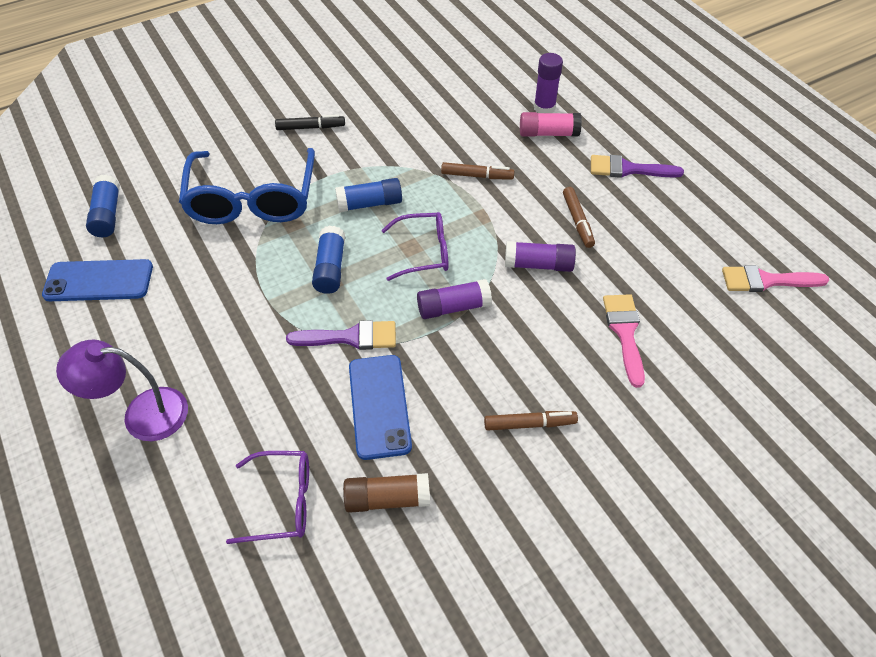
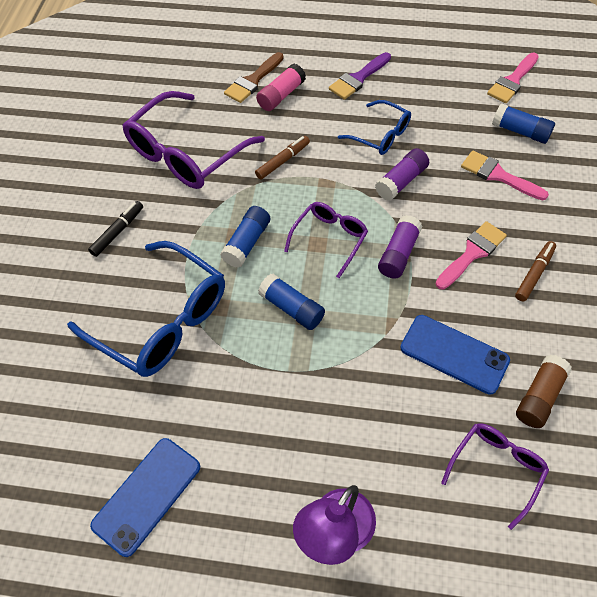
camera: 50 degrees left, 5 degrees up
(107, 215) = (66, 447): blue glue stick -> blue glue stick (520, 131)
(351, 337) = (374, 335): purple brush -> none
(423, 117) = (186, 153): none -> purple glasses
(507, 361) = (472, 253): none -> pink brush
(544, 108) = (253, 81): purple glue stick -> brown brush
(577, 221) = (380, 135): brown marker -> blue glasses

